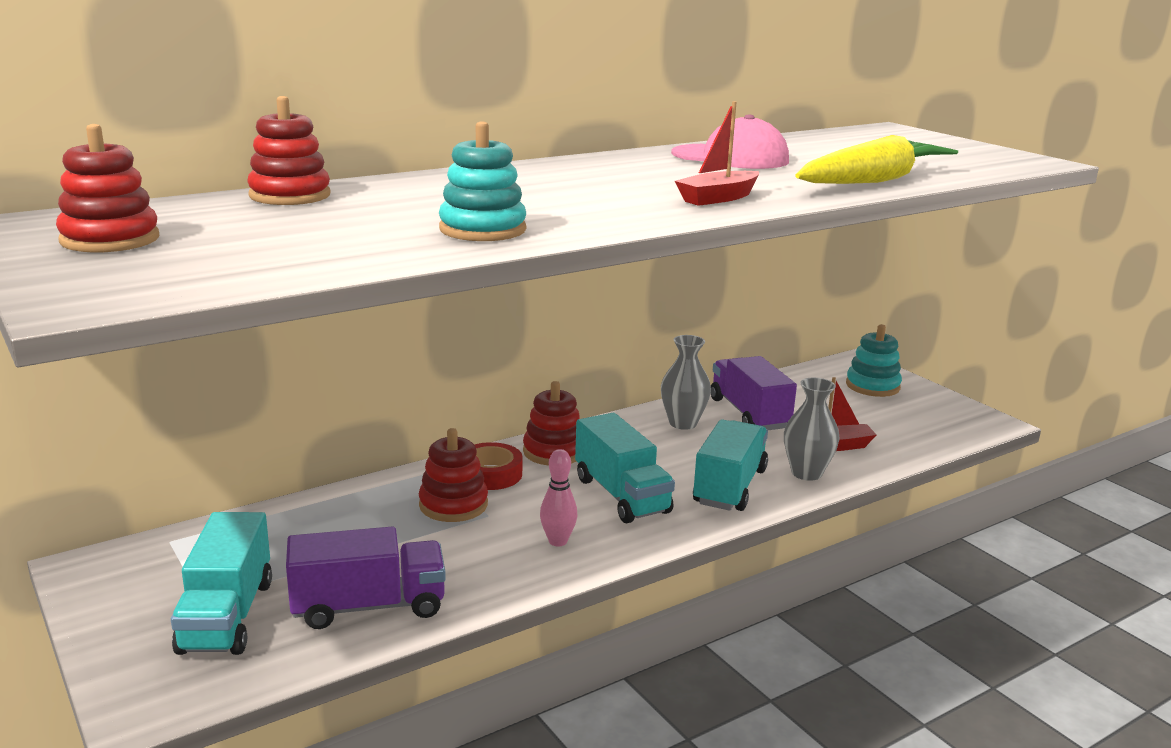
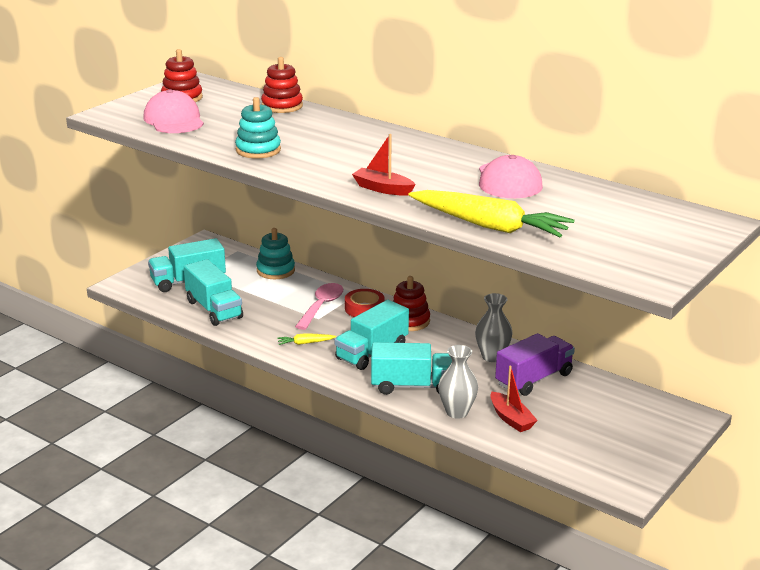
camera: 70 degrees right, 5 degrees up
(230, 257) = (174, 120): none -> pink cap
(369, 606) = (214, 309): purple truck -> turquoise truck
(453, 505) = (321, 306): red stacking toy -> pink spoon
(558, 541) = (305, 343): pink bowling pin -> yellow carrot
(872, 386) = (646, 428): turquoise stacking toy -> turquoise stacking toy (275, 270)

